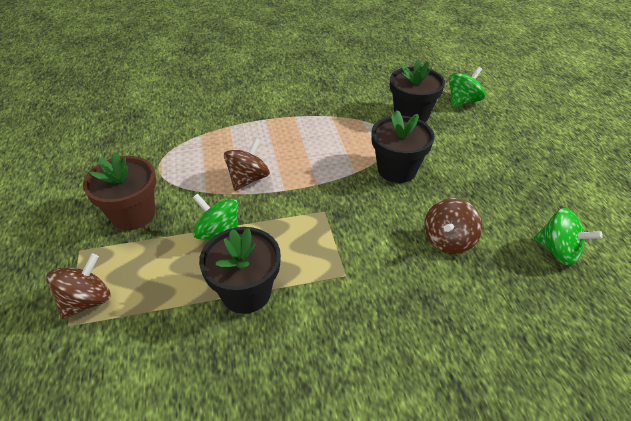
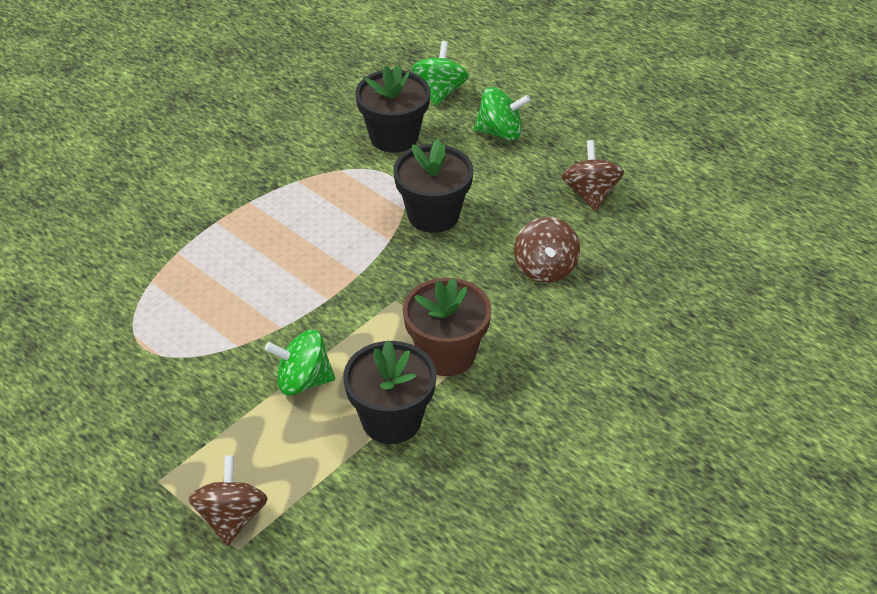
camera: 35 degrees left, 0 degrees up
(133, 214) = (177, 413): brown flower pot -> brown flower pot (446, 354)
(248, 179) = (273, 306): brown spinning top -> brown spinning top (590, 194)
(557, 251) = (651, 229): green spinning top -> green spinning top (500, 132)

